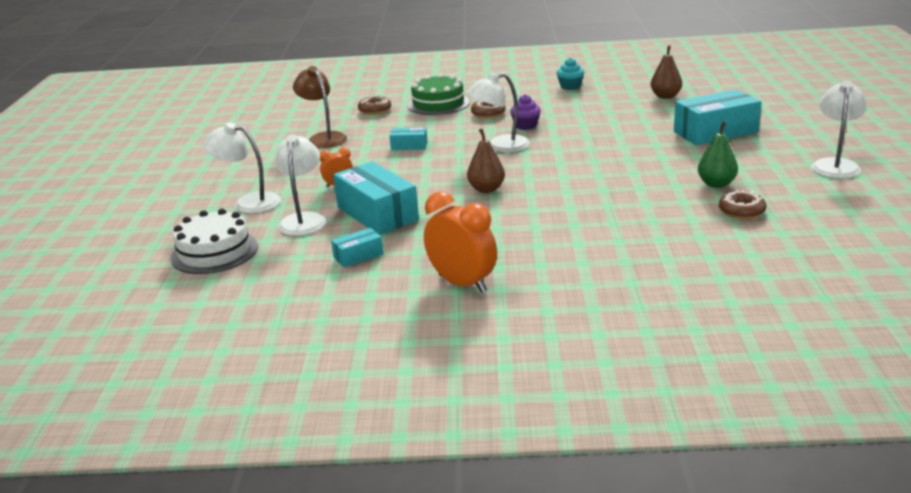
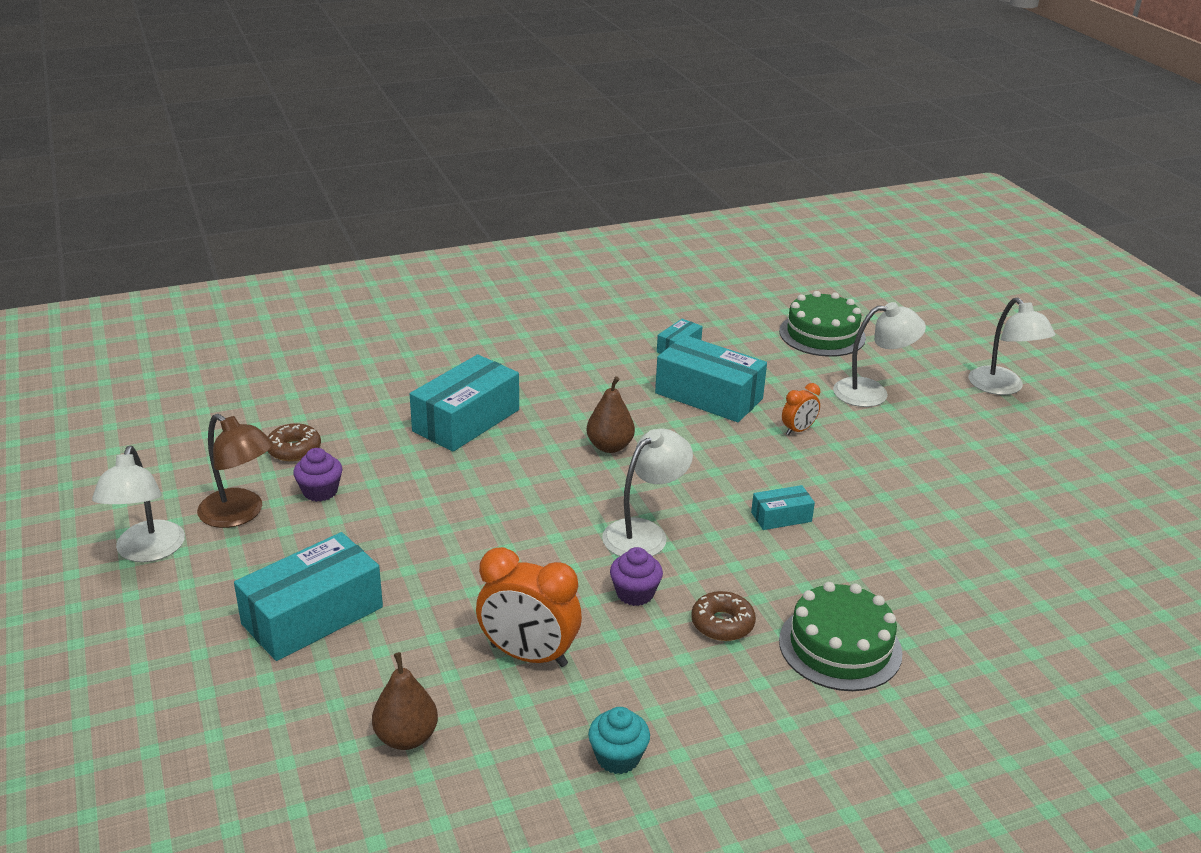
camera: 155 degrees right, 5 degrees up
(214, 252) = (822, 334): white cake -> green cake
(304, 220) = (780, 379): white lamp -> white lamp (1002, 387)
(323, 138) = (929, 519): brown lamp -> brown lamp (240, 514)
(375, 110) = (935, 608): brown donut -> none
(462, 283) = (559, 334): orange clock -> orange clock (528, 656)
(591, 217) = (466, 420): none -> turquoise box
(716, 184) = (320, 491): green pear -> purple cupcake

